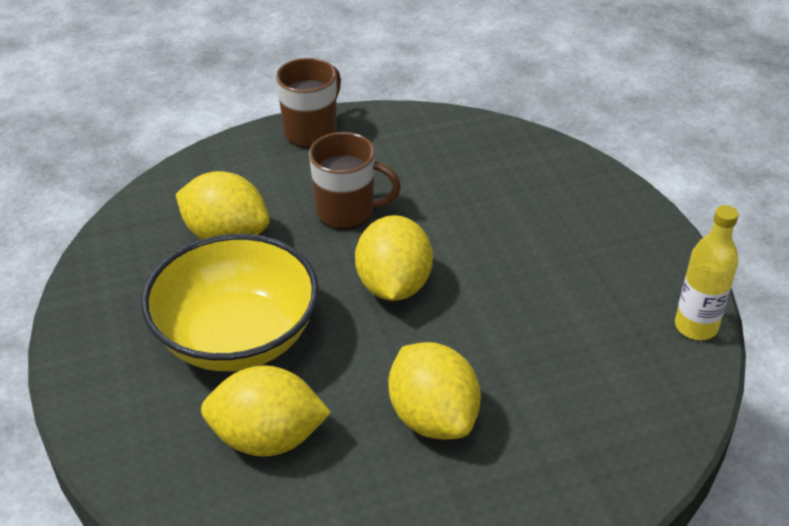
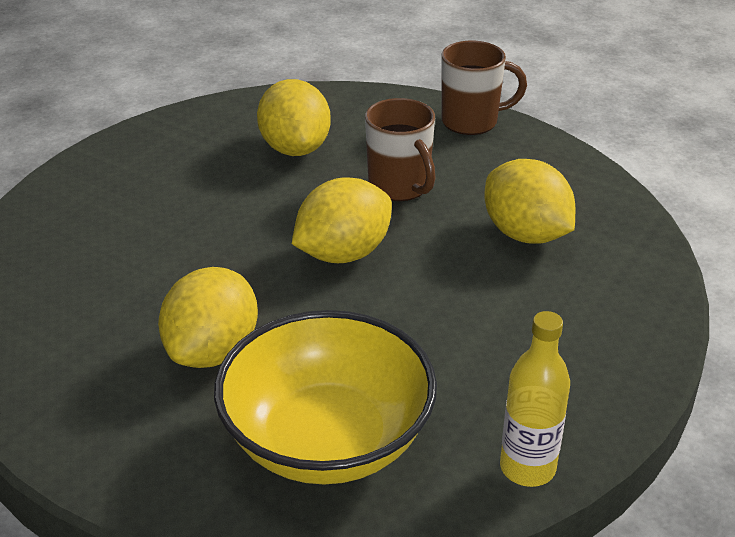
camera: 50 degrees right, 5 degrees down
(237, 337) = (193, 210): yellow bowl -> yellow bowl (327, 440)
(268, 438) = (104, 278): yellow lemon -> yellow lemon (525, 234)

